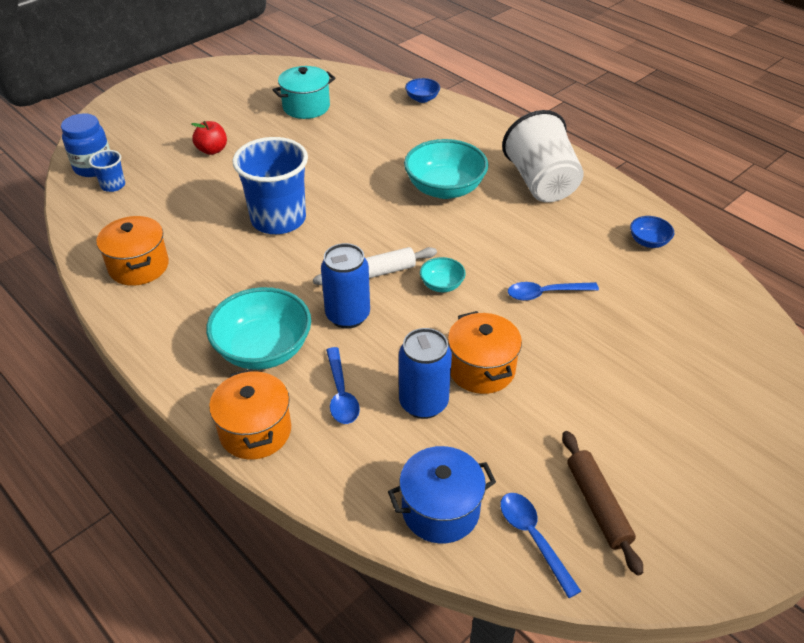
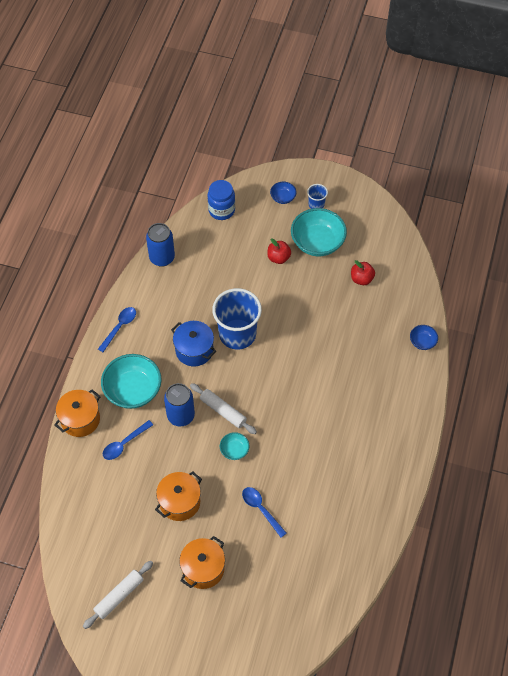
camera: 60 degrees right, 15 degrees up
(113, 185) = (212, 232): blue cup -> blue cup (316, 204)
(139, 266) = (156, 293): orange pot -> orange pot (203, 568)
(306, 107) = (361, 279): turquoise pot -> red apple
(423, 403) = (140, 485): blue can -> blue can (162, 258)
(440, 510) = (79, 525): blue pot -> blue pot (194, 350)
(445, 189) = (327, 407): turquoise bowl -> turquoise bowl (317, 242)
(533, 538) = (84, 574): blue spoon -> blue spoon (119, 327)
(541, 183) = (371, 461): white cup -> none
(597, 505) = (119, 596): brown rolling pin -> white rolling pin
(648, 242) = (349, 550): blue bowl -> blue bowl (283, 198)

